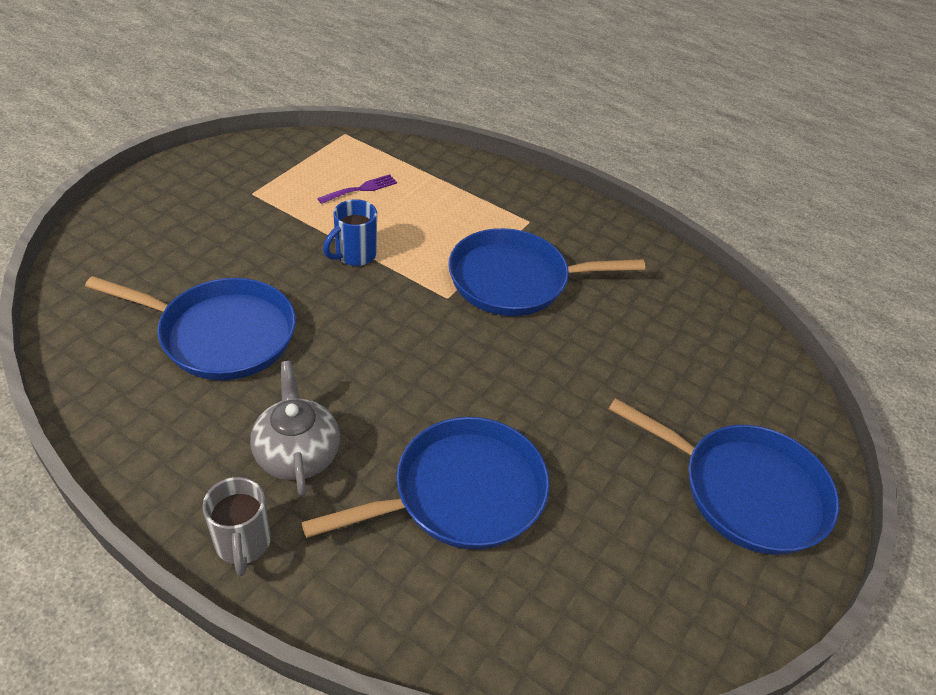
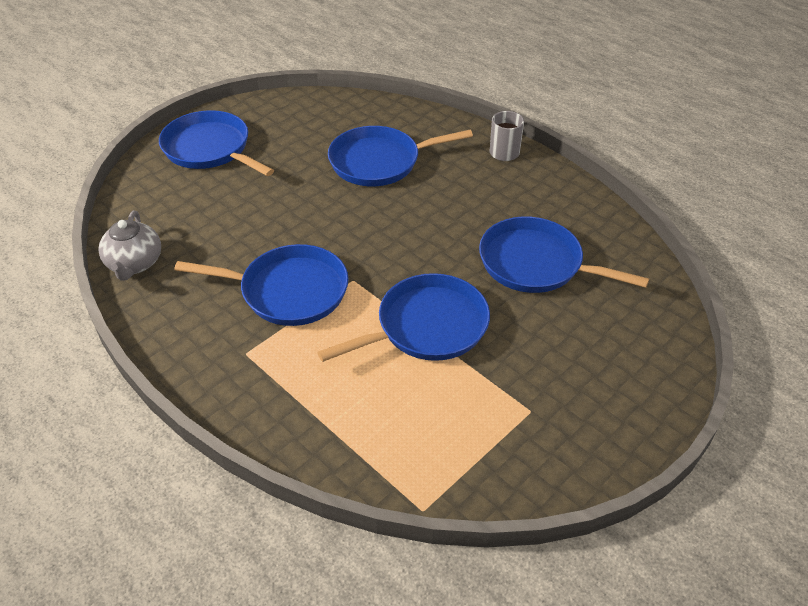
camera: 165 degrees left, 0 degrees up
(297, 454) = (476, 187): grey teapot -> grey teapot (134, 264)
(354, 255) = (427, 326): blue mug -> blue pan
(361, 189) = (412, 409): purple fork -> none

